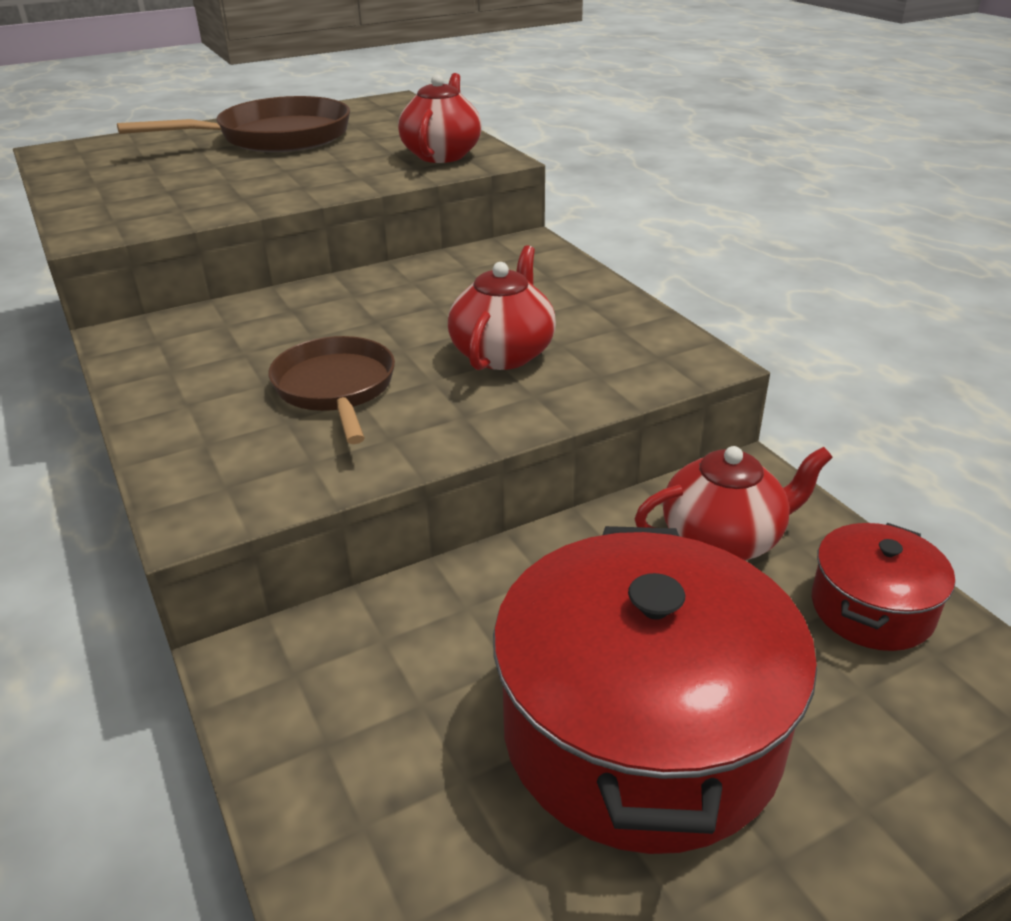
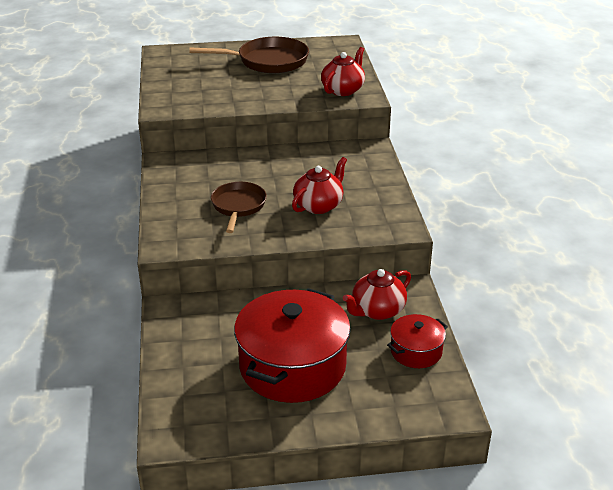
camera: 20 degrees right, 0 degrees up
(723, 539) = (377, 310): red teapot -> red teapot turned 135 degrees clockwise

